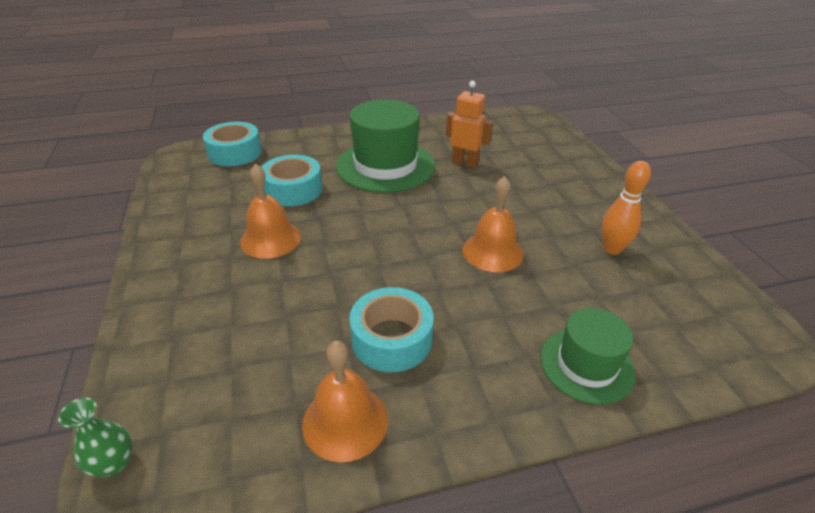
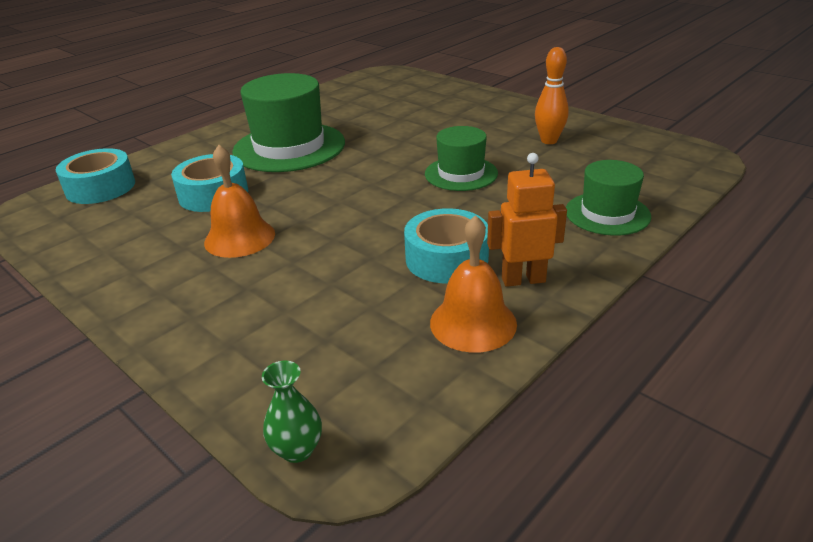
camera: 30 degrees left, 5 degrees down
(465, 163) = (364, 123): orange robot -> orange robot (523, 279)
(492, 251) = (461, 174): orange bell -> green hat

